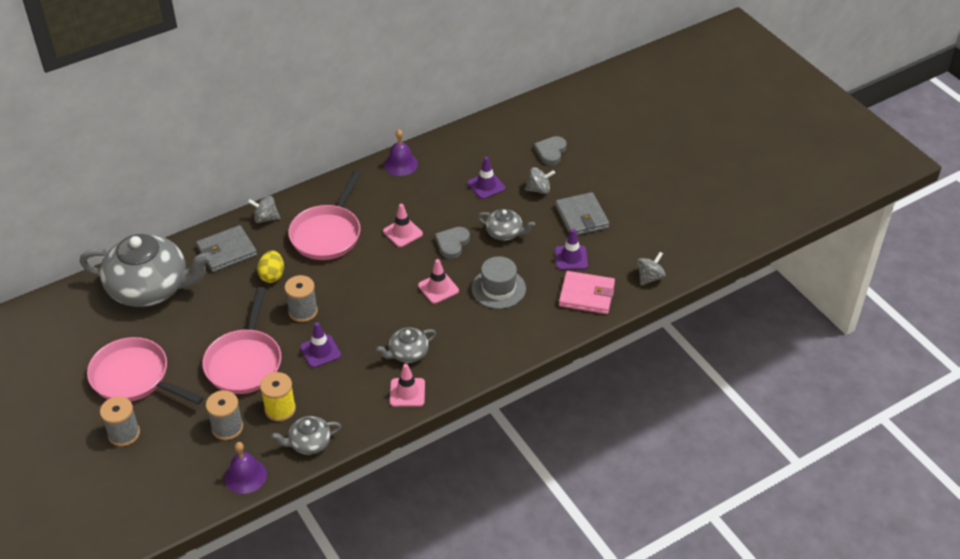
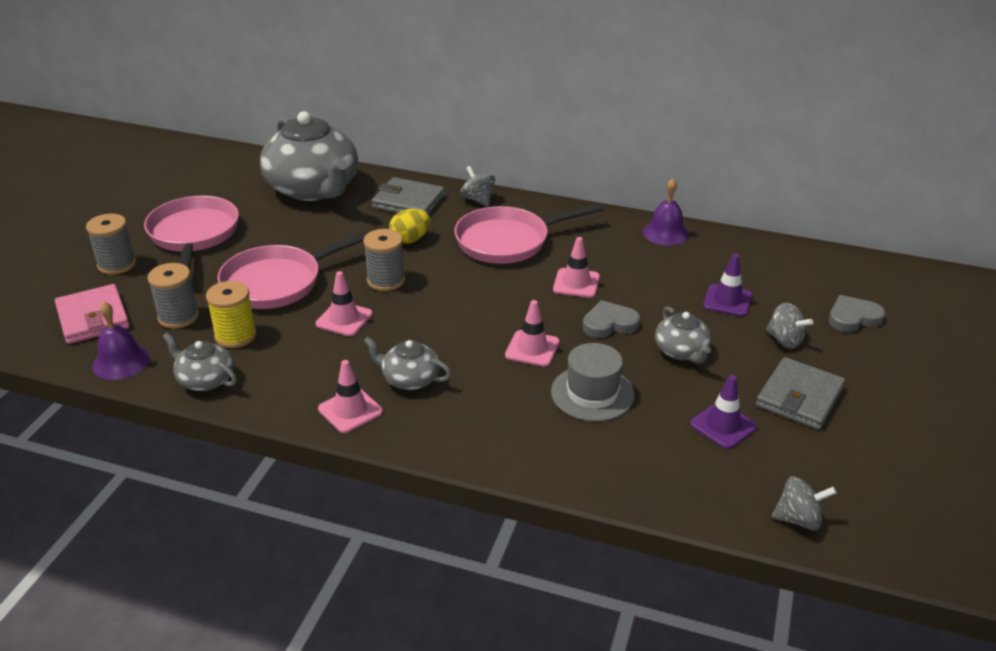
camera: 50 degrees right, 10 degrees down
(320, 351) = (344, 319): purple traffic cone -> pink traffic cone
(586, 295) = (684, 474): pink wallet -> pink wallet (93, 318)

